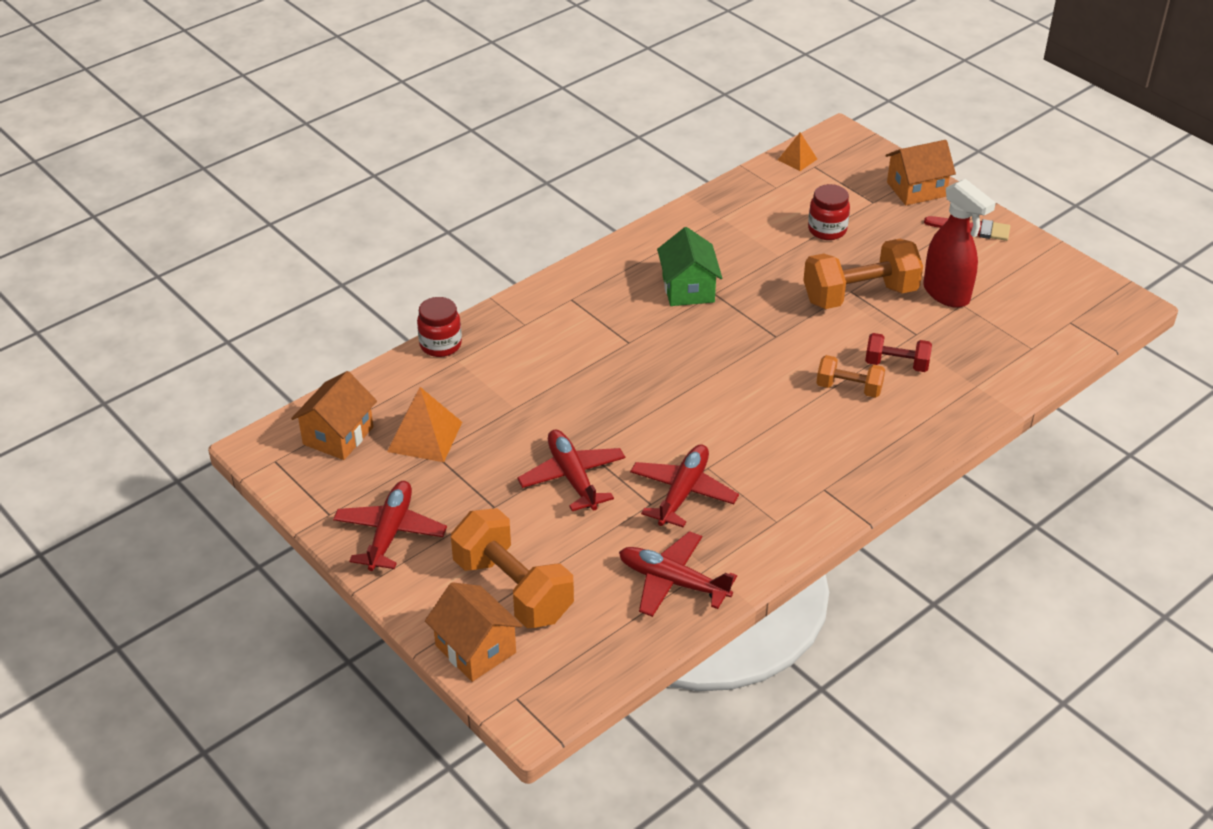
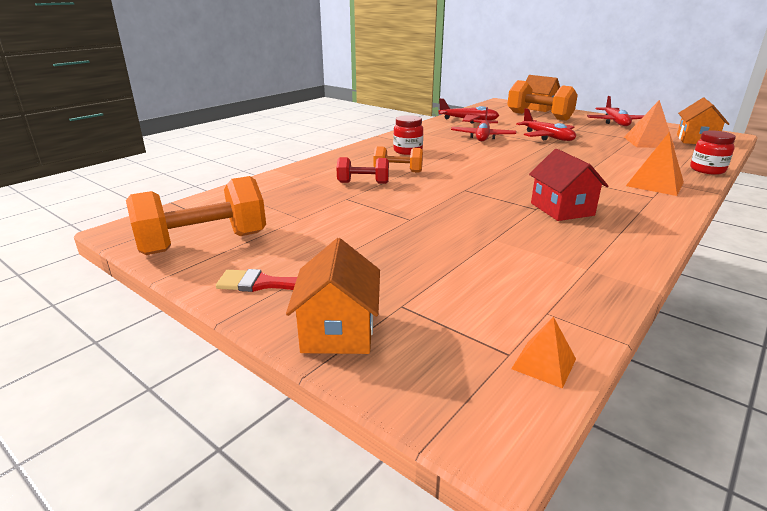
camera: 170 degrees right, 15 degrees down
(542, 322) = (654, 184): none -> orange pyramid
(688, 289) = (562, 209): green house -> red house
(827, 230) = (452, 266): red jar -> red jar (407, 151)
(859, 295) = (400, 217): orange dumbbell -> orange dumbbell (204, 243)
(916, 189) = (338, 331): orange house -> orange house turned 60 degrees counterclockwise
(947, 294) = (314, 223): red spray bottle -> none

